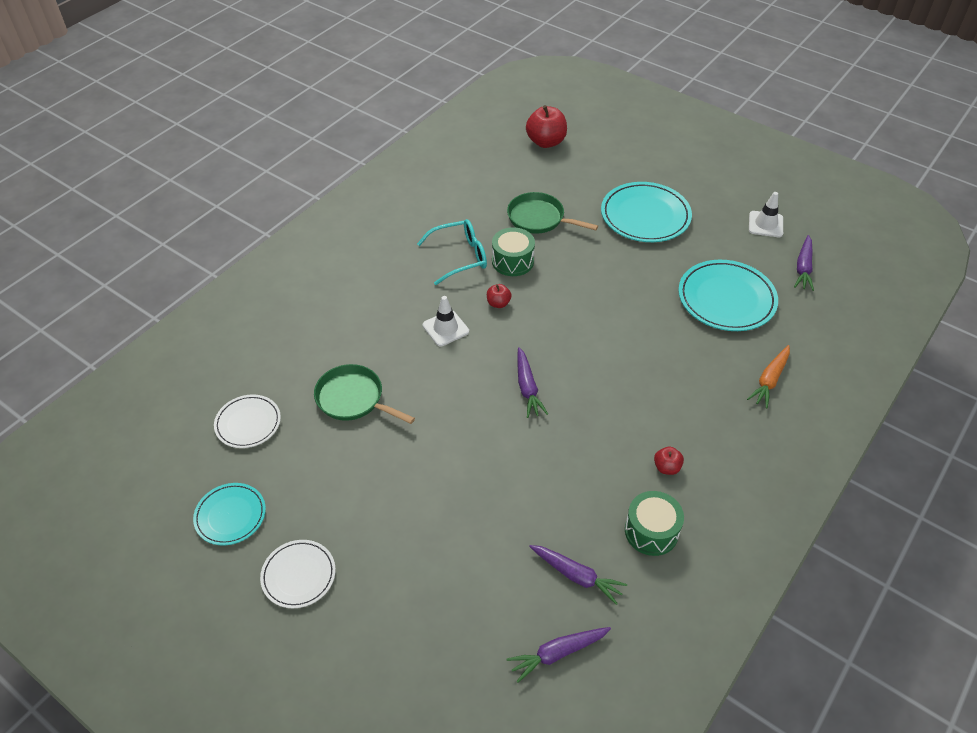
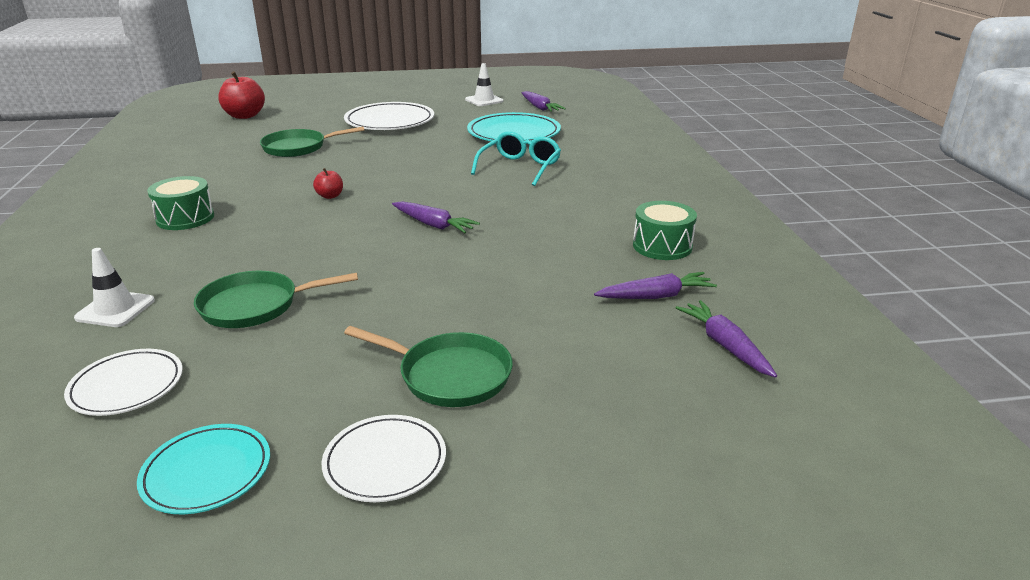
camera: 45 degrees left, 20 degrees down
(386, 541) = (449, 375): none -> green pan
(445, 328) = (297, 226): white traffic cone -> white traffic cone (115, 309)
(459, 257) = (248, 187): turquoise glasses -> turquoise glasses (519, 167)
(512, 261) = (308, 173): green drum -> green drum (185, 218)
(558, 653) = (725, 345): purple carrot -> purple carrot turned 135 degrees clockwise
(645, 216) = (390, 121): turquoise plate -> white plate
(666, 467) = (614, 213): red apple -> none
(769, 380) = (605, 152): orange carrot -> none

